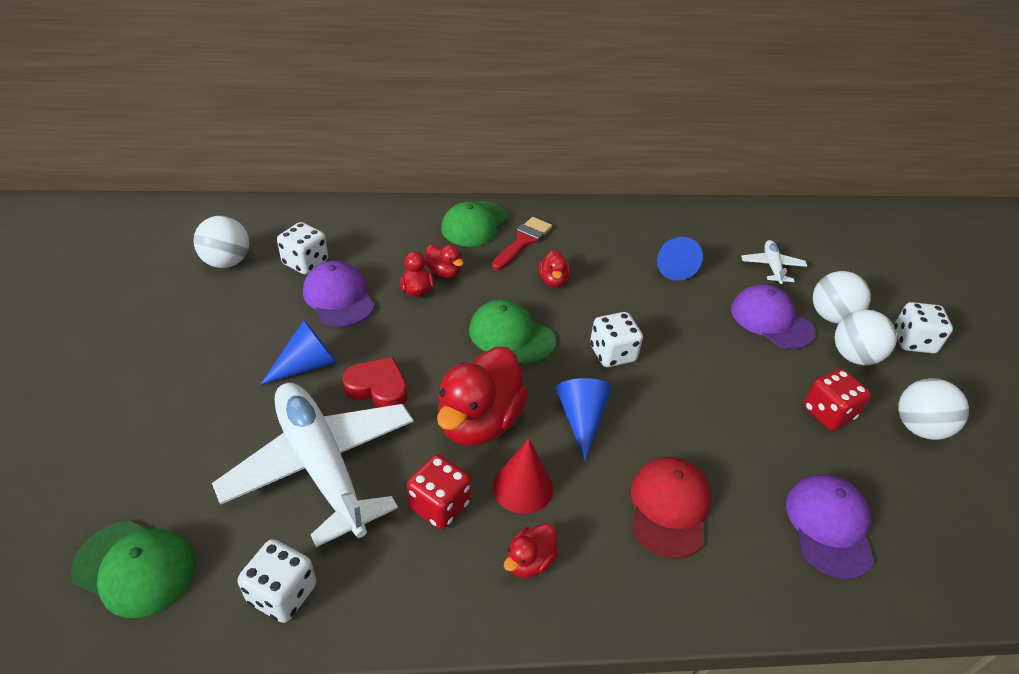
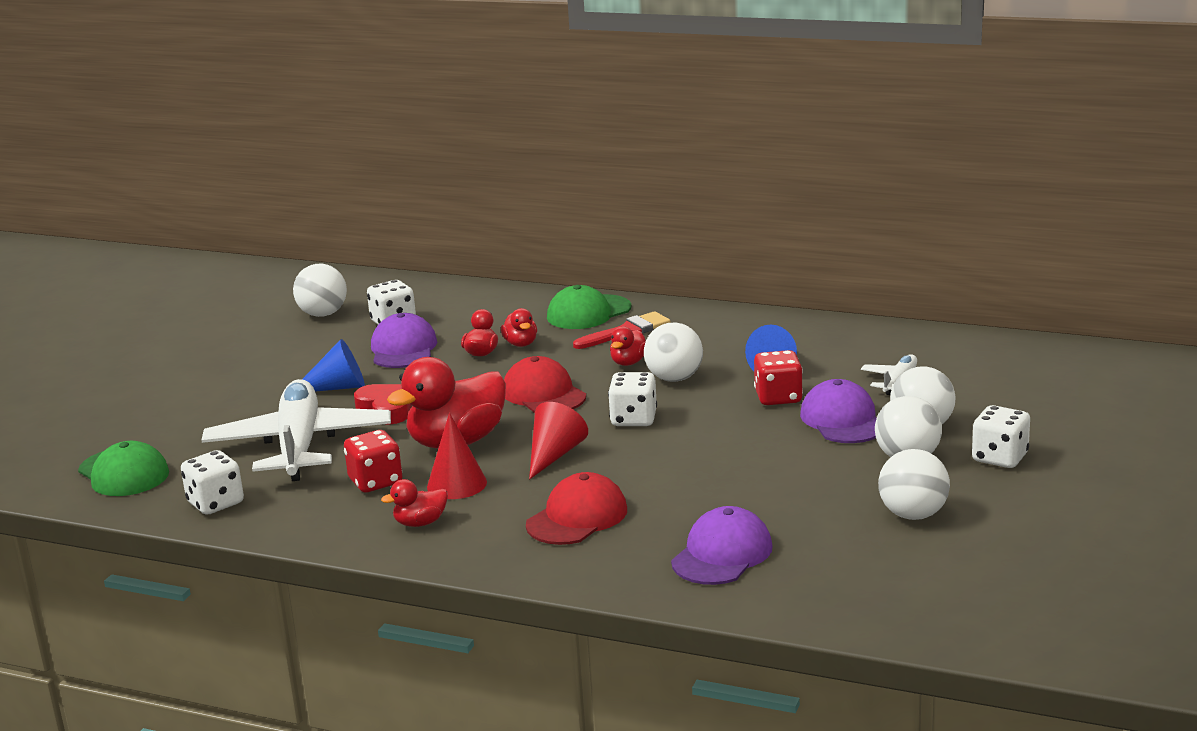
camera: 30 degrees right, 20 degrees down
(511, 335) = (543, 394): green cap -> red cap
(581, 419) = (554, 455): blue cone -> red cone
(605, 294) = (674, 378): none -> white ball
(828, 413) = (819, 490): red dice -> red dice (778, 397)

